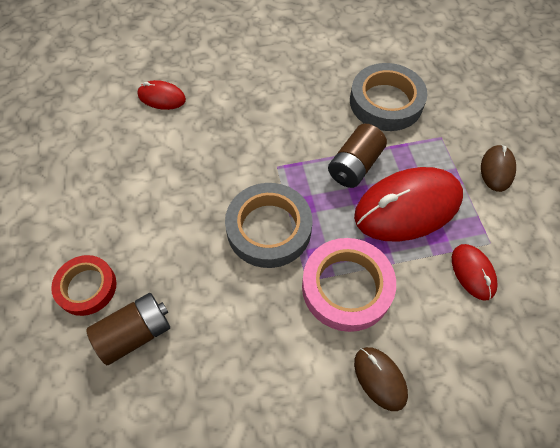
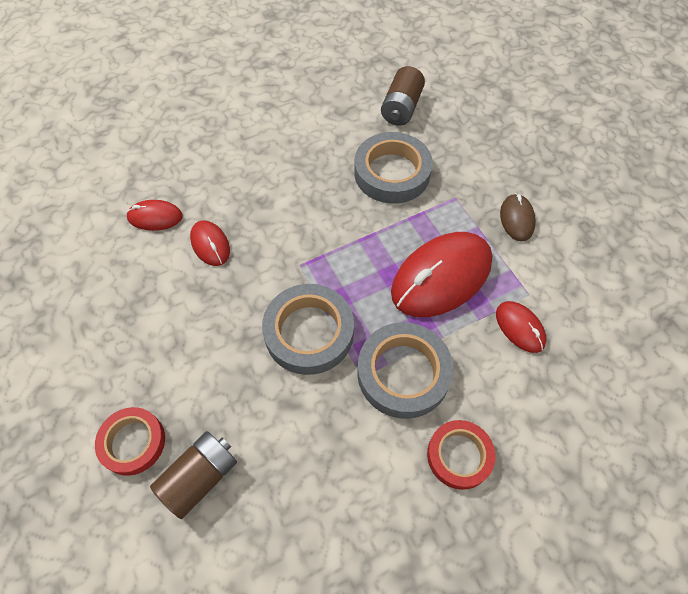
camera: 15 degrees left, 0 degrees up
(202, 131) = (210, 244): none -> red mouse
(346, 287) = (403, 373): pink tape -> grey tape
(354, 166) = (378, 246): brown battery -> brown battery (401, 108)
(380, 378) = (459, 456): brown mouse -> red tape

